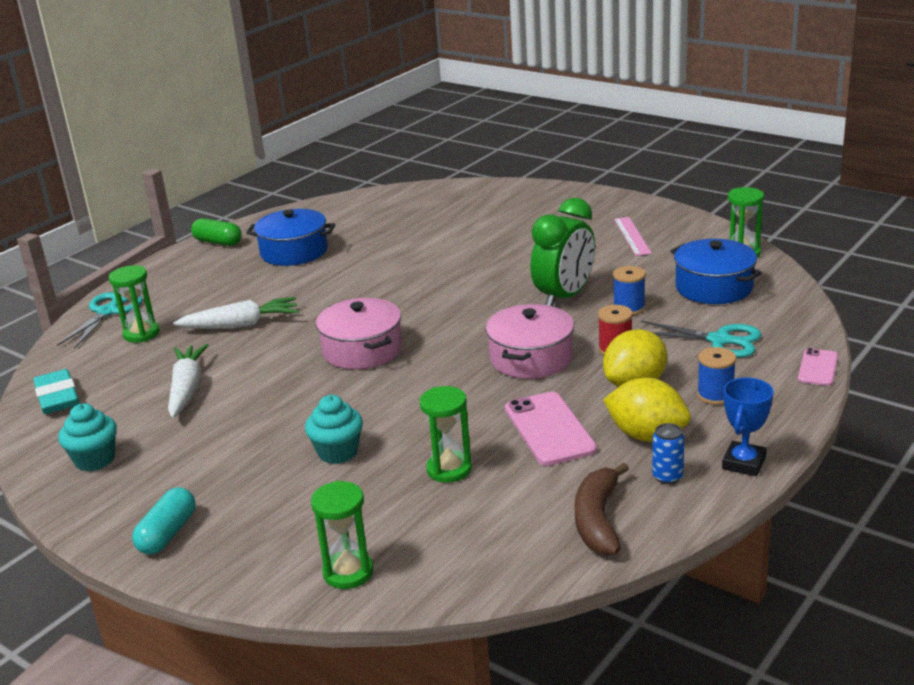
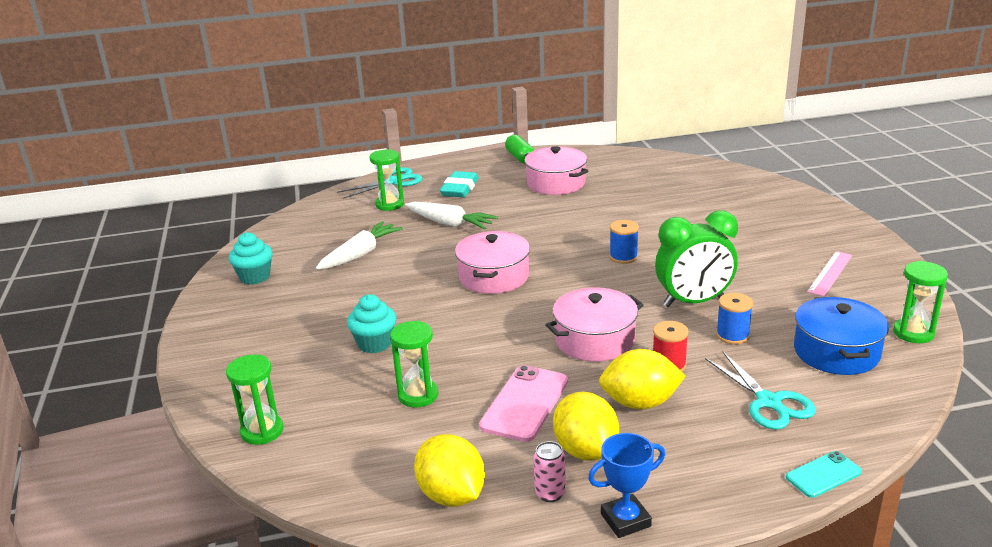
camera: 40 degrees right, 0 degrees up
(57, 397) = (293, 227): turquoise eraser -> turquoise eraser (459, 189)
(168, 534) = (220, 345): turquoise capsule -> none
(294, 252) = (556, 183): blue pot -> pink pot
(598, 520) = (452, 495): brown banana -> yellow lemon
(667, 477) = (550, 493): blue can -> pink can
(715, 395) = (691, 448): blue spool -> blue spool (623, 257)
(818, 368) = (823, 475): pink phone -> turquoise phone

